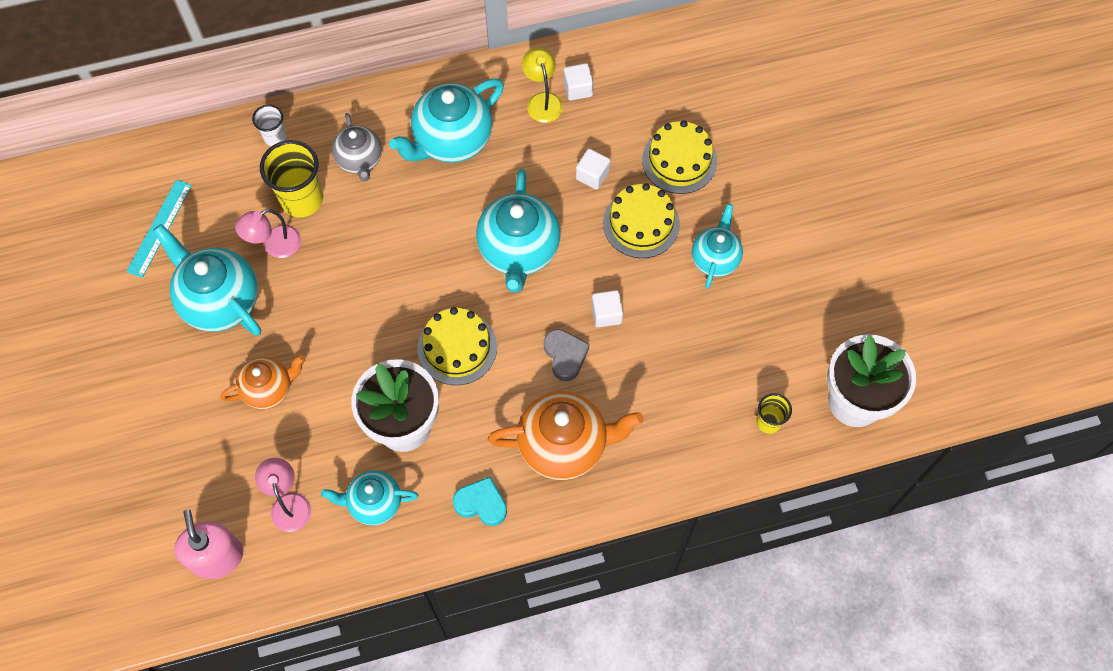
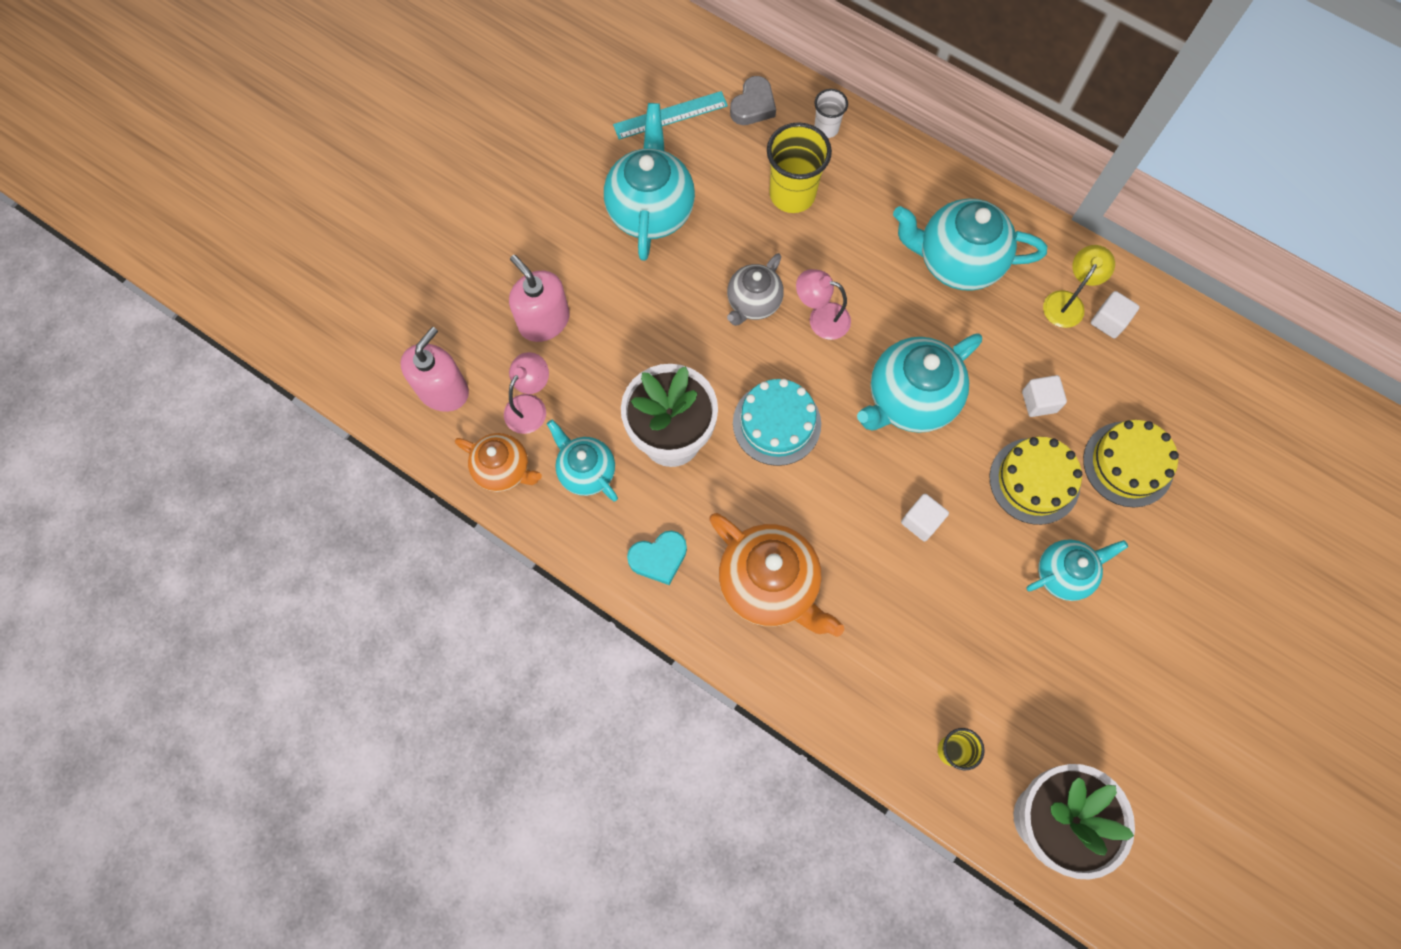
camera: 50 degrees right, 5 degrees up
(232, 442) = (544, 320): none -> pink soap dispenser
(269, 389) = (611, 309): orange teapot -> orange teapot (504, 470)
(274, 245) = (734, 209): pink lamp -> pink lamp (820, 318)
(360, 160) = (869, 207): grey teapot -> grey teapot (753, 303)
(457, 348) = (776, 423): yellow cake -> turquoise cake
(481, 504) = (659, 558): turquoise heart -> turquoise heart turned 90 degrees clockwise
(565, 356) = (850, 518): grey heart -> grey heart (753, 106)

